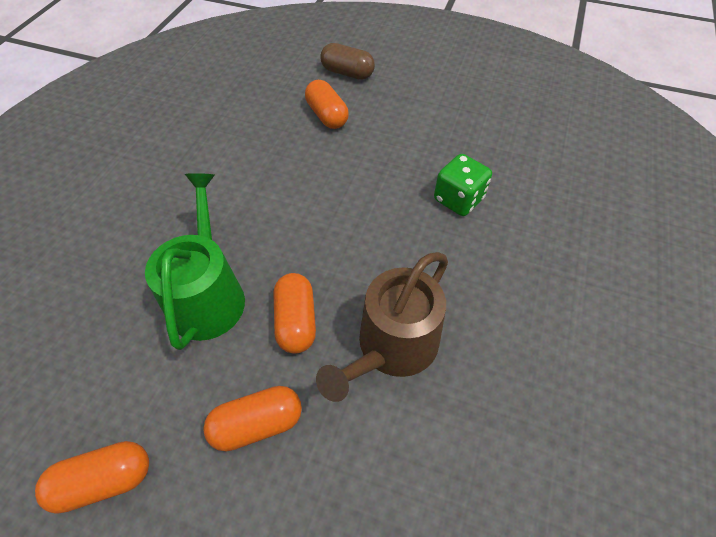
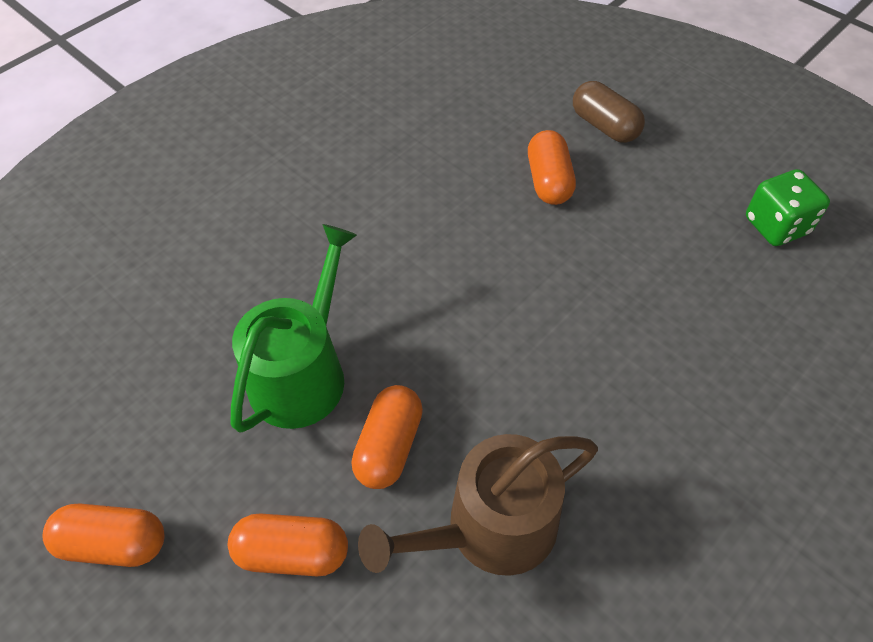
camera: 25 degrees right, 0 degrees up
(458, 199) = (673, 362): green dice -> green dice (776, 226)

